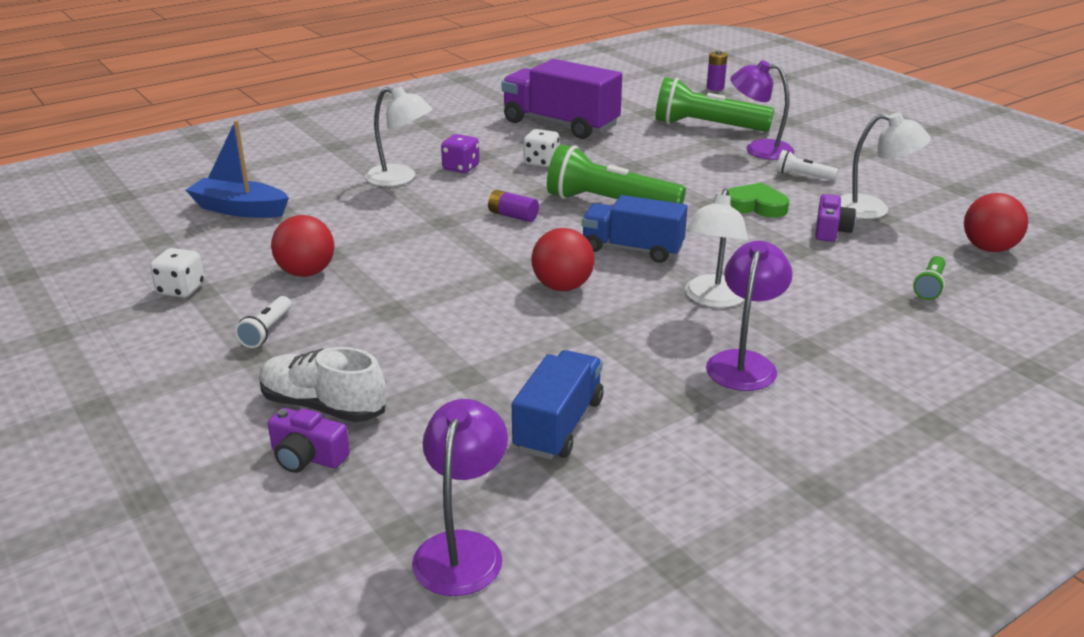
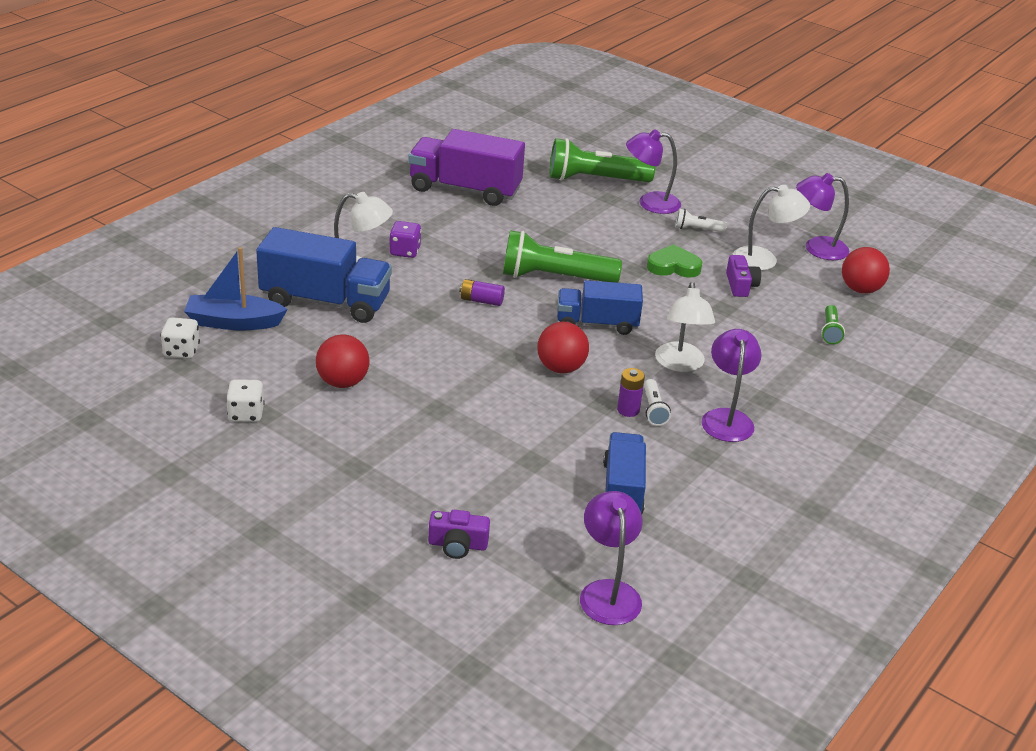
camera: 20 degrees left, 5 degrees up
(267, 331) = (350, 443): white flashlight -> white flashlight (653, 409)
(323, 406) = (441, 502): white shoe -> none
(346, 201) = (325, 301): none -> blue truck
(541, 162) = (472, 237): white dice -> white dice (181, 351)
(715, 88) = (581, 130): purple battery -> purple battery (628, 410)
(946, 204) = (817, 248): none -> purple lamp

